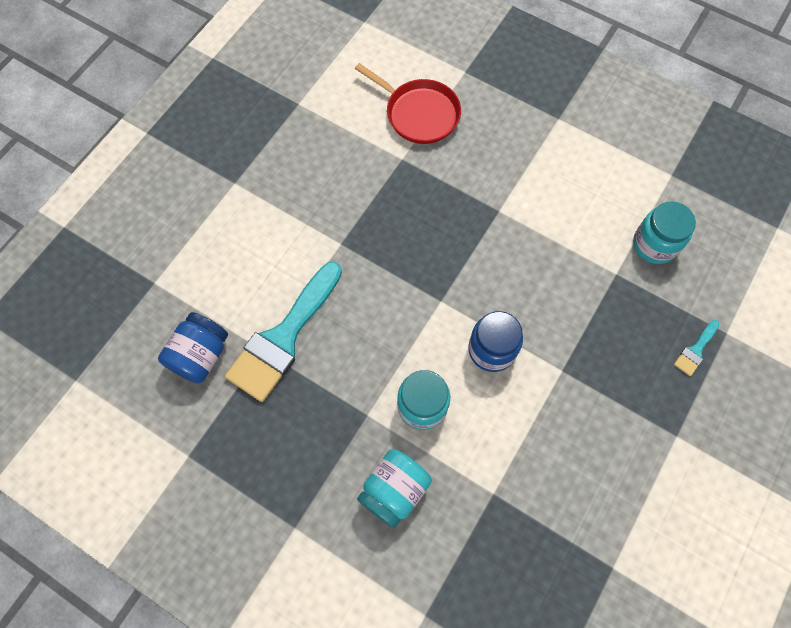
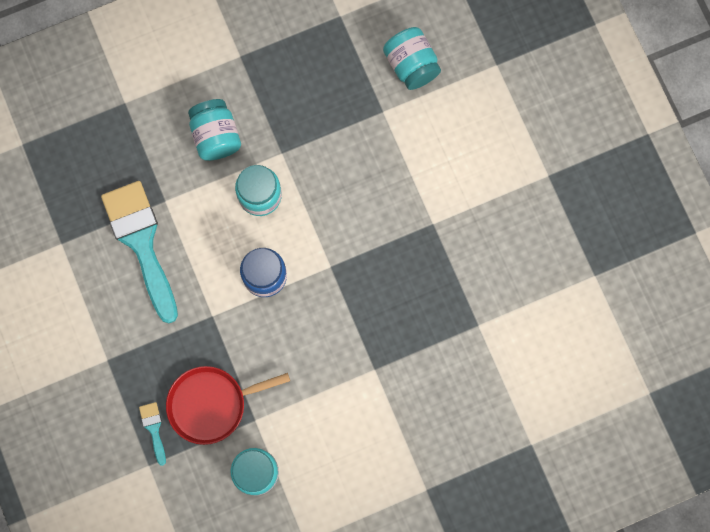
camera: 125 degrees right, 10 degrees up
(200, 355) = (411, 65): blue jar -> turquoise jar
(283, 338) = (383, 131): turquoise brush -> turquoise brush (141, 242)
(419, 114) = (513, 371): red pan -> red pan (211, 404)

